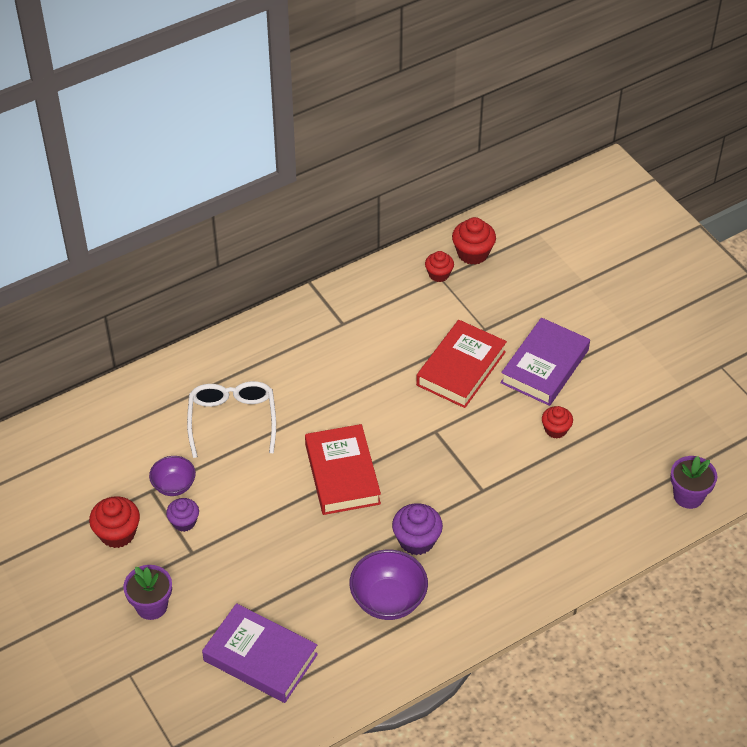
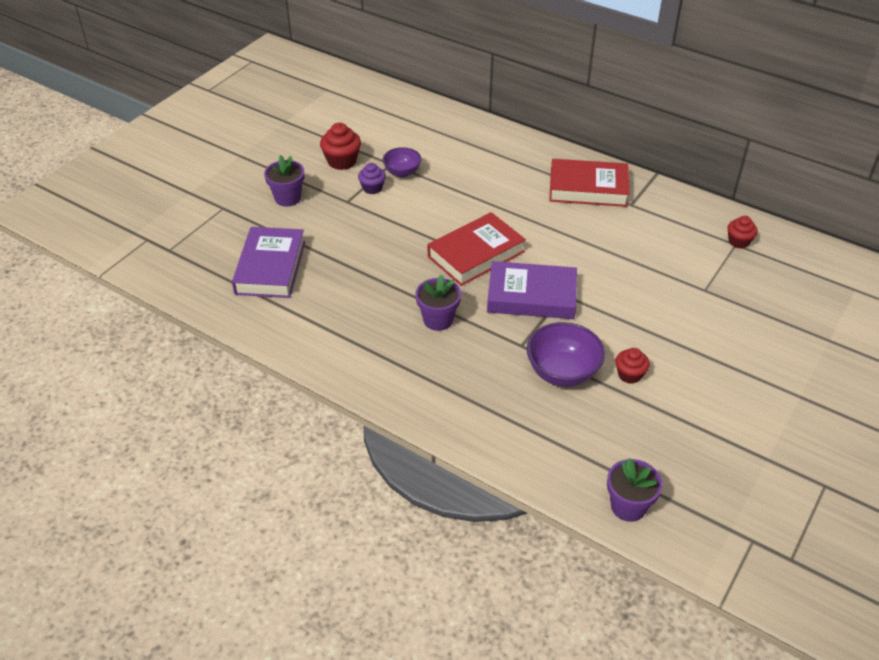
camera: 65 degrees right, 5 degrees down
(232, 421) = (484, 180): white glasses -> none
(388, 600) = (366, 322): purple bowl -> purple bowl (562, 372)
(416, 540) = (438, 320): purple cupcake -> purple flower pot
(461, 368) = (646, 288): red book -> red book (588, 188)
(472, 253) = (784, 255): red cupcake -> none
(545, 366) = (698, 344): purple book -> purple book (531, 296)

